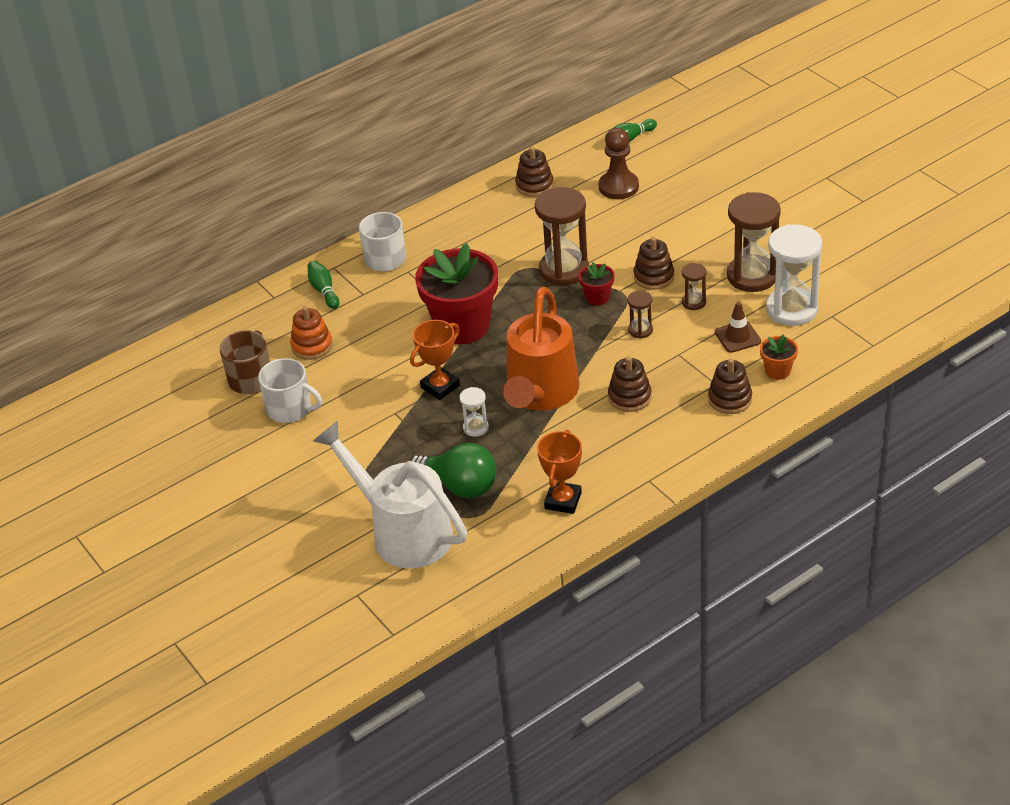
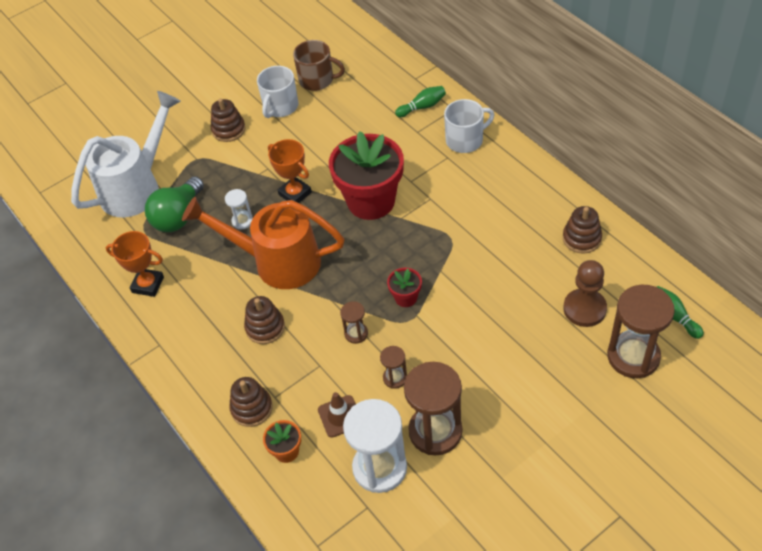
camera: 90 degrees right, 10 degrees up
(312, 346) = (353, 109): orange stacking toy -> none
(564, 270) = (448, 269): brown hourglass -> brown hourglass (633, 356)
(653, 277) = (436, 343): brown stacking toy -> brown stacking toy (228, 130)

